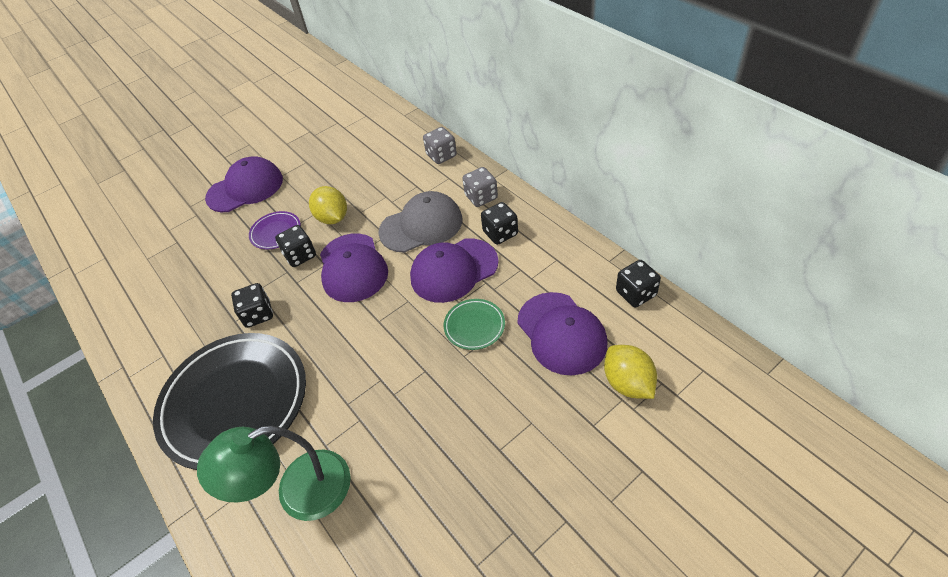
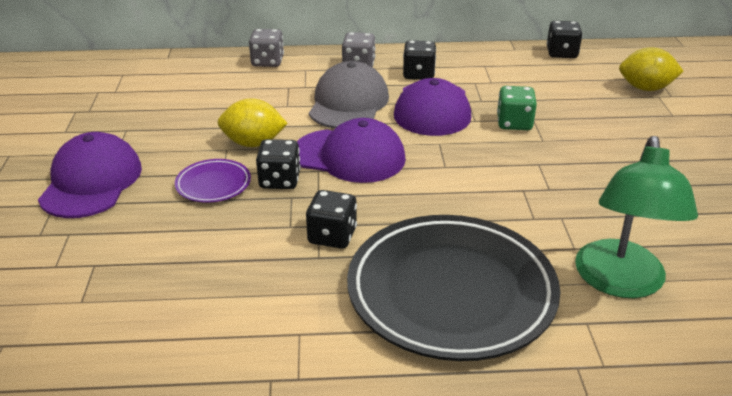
camera: 60 degrees left, 15 degrees down
(474, 326) = (514, 123): green plate -> green dice
(561, 333) = (568, 92): purple cap -> none

